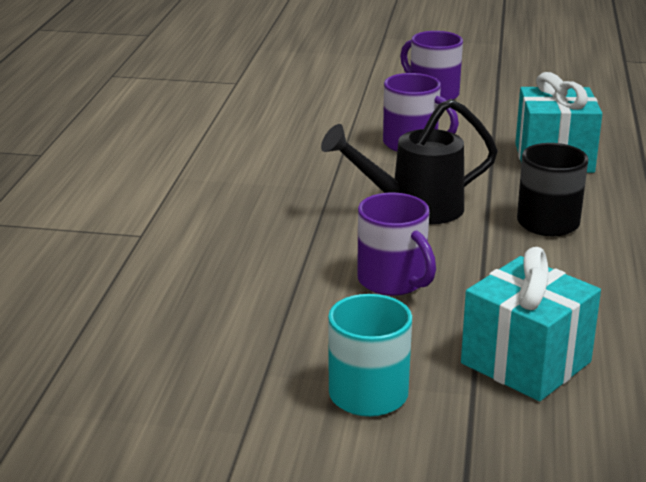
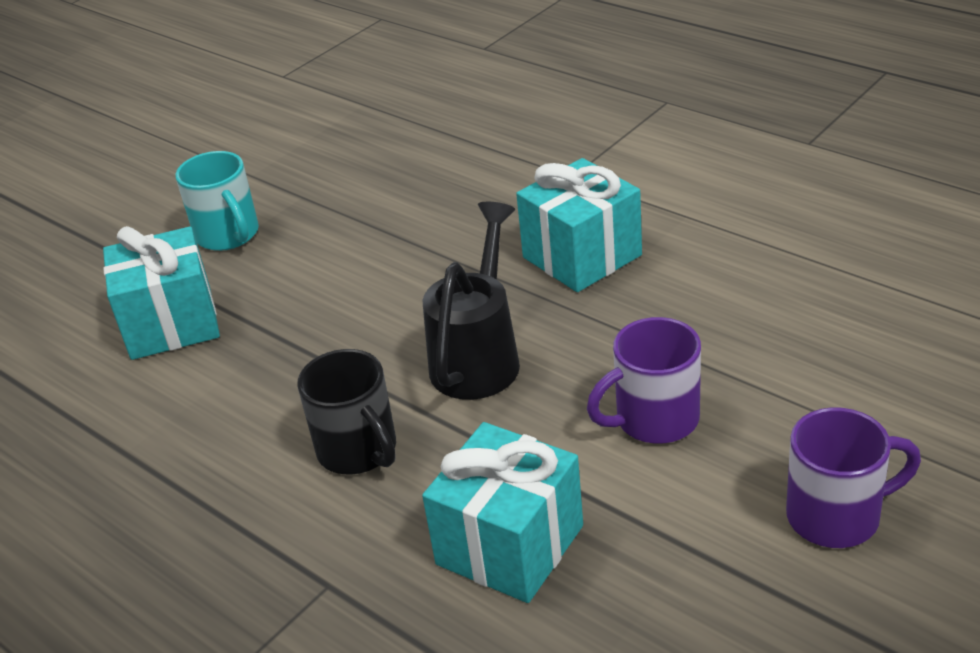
camera: 125 degrees right, 10 degrees up
(261, 202) = (582, 256): none -> turquoise gift
(393, 281) = (355, 294): purple mug -> none

